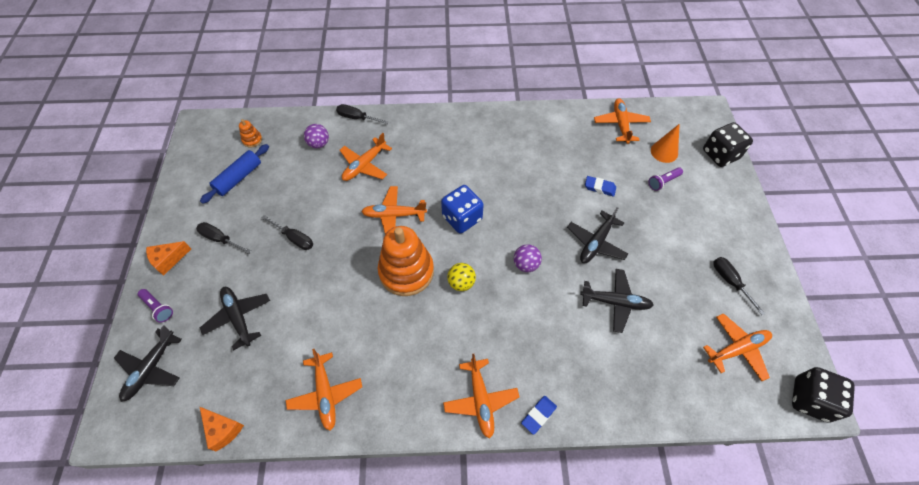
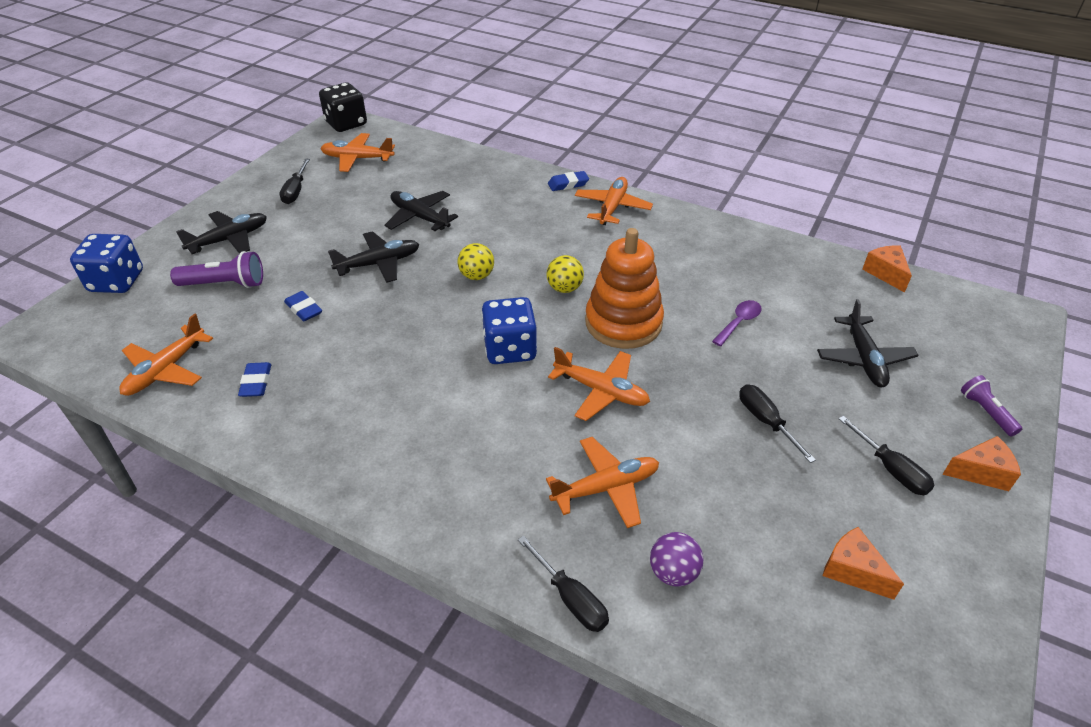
camera: 150 degrees left, 15 degrees down
(151, 369) = (982, 350): black plane -> black plane (229, 239)
(238, 178) = (853, 570): blue rolling pin -> orange cheese
(252, 140) = (815, 653): orange stacking toy -> none
(326, 394) = (767, 260): orange plane -> none
(330, 310) = (739, 322): none -> purple spoon
(526, 264) = (477, 276): purple ball -> yellow ball
(571, 138) = (256, 383): none -> blue eraser
(663, 182) = (225, 284): purple flashlight -> purple flashlight, size x1.55
(664, 152) = (171, 312): orange cone -> none
(720, 154) = (117, 281): black dice -> blue dice

